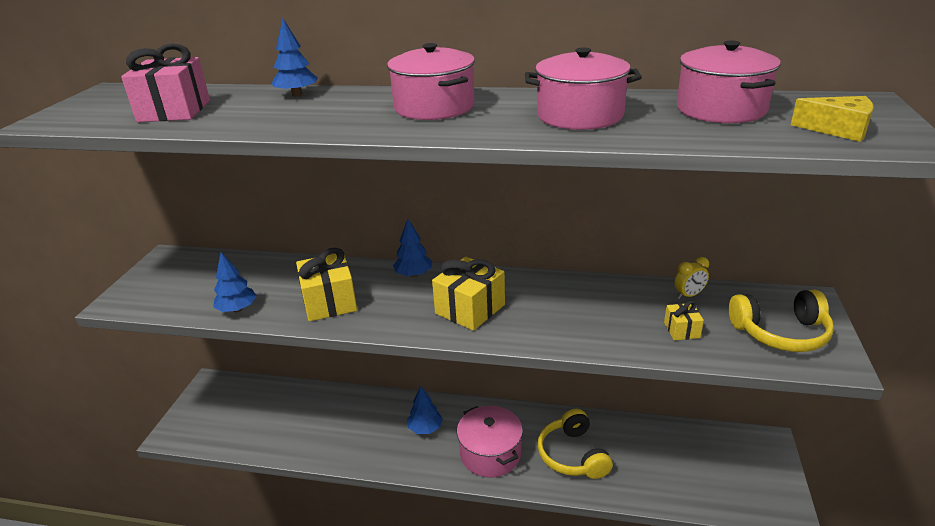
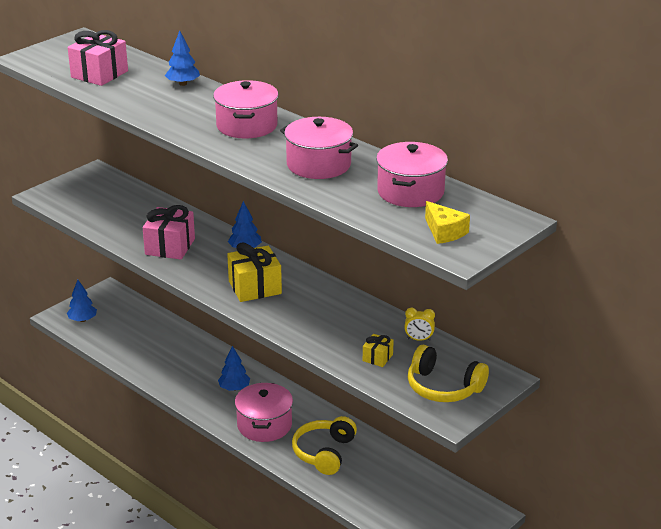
camera: 30 degrees right, 0 degrees up
(237, 309) = (109, 229): blue tree -> blue tree (82, 320)
(329, 302) = (170, 246): yellow gift -> pink gift

